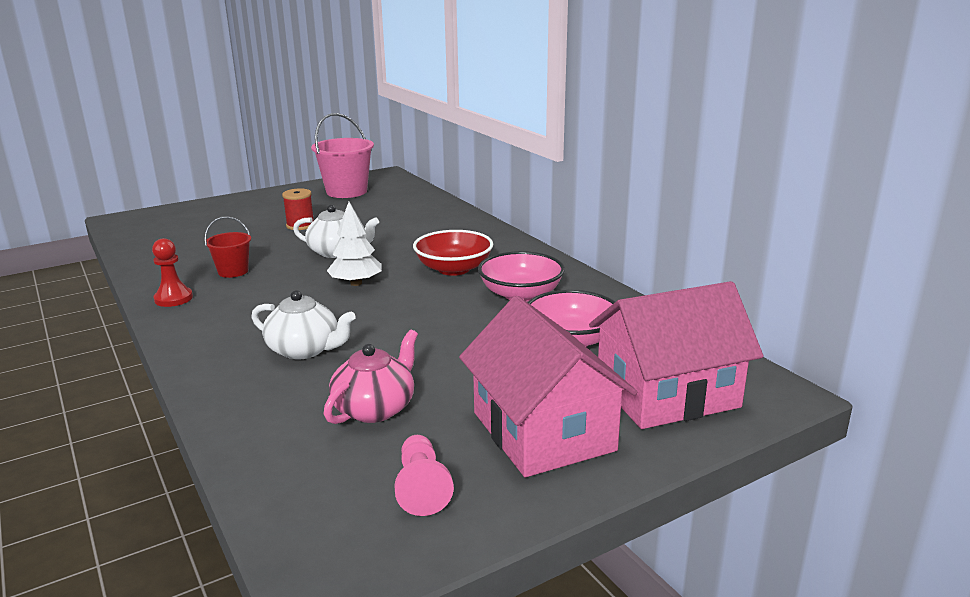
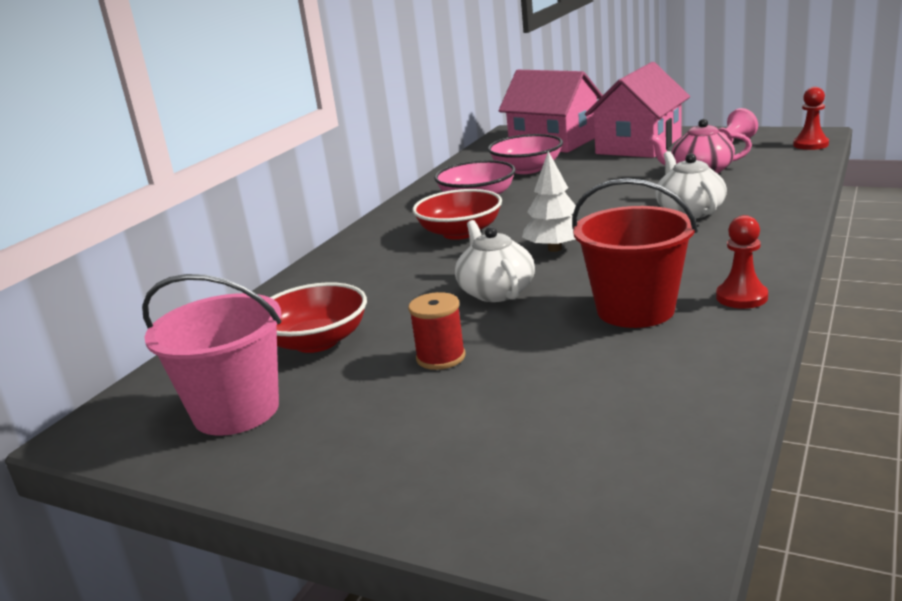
camera: 120 degrees left, 0 degrees up
(233, 271) = (635, 310): red bucket -> red bucket, size x1.80
(298, 538) = (810, 145): none -> red pawn
(377, 210) = (316, 341): none -> red bowl

